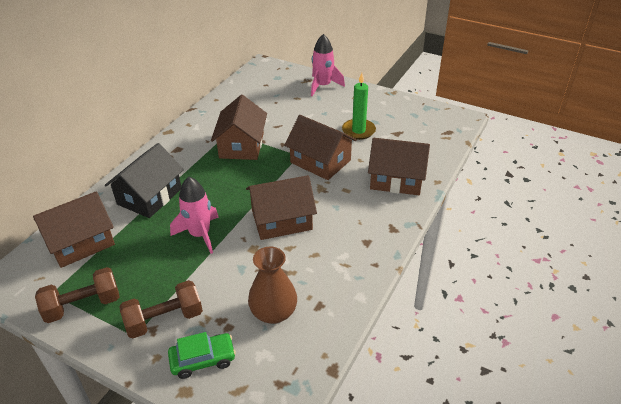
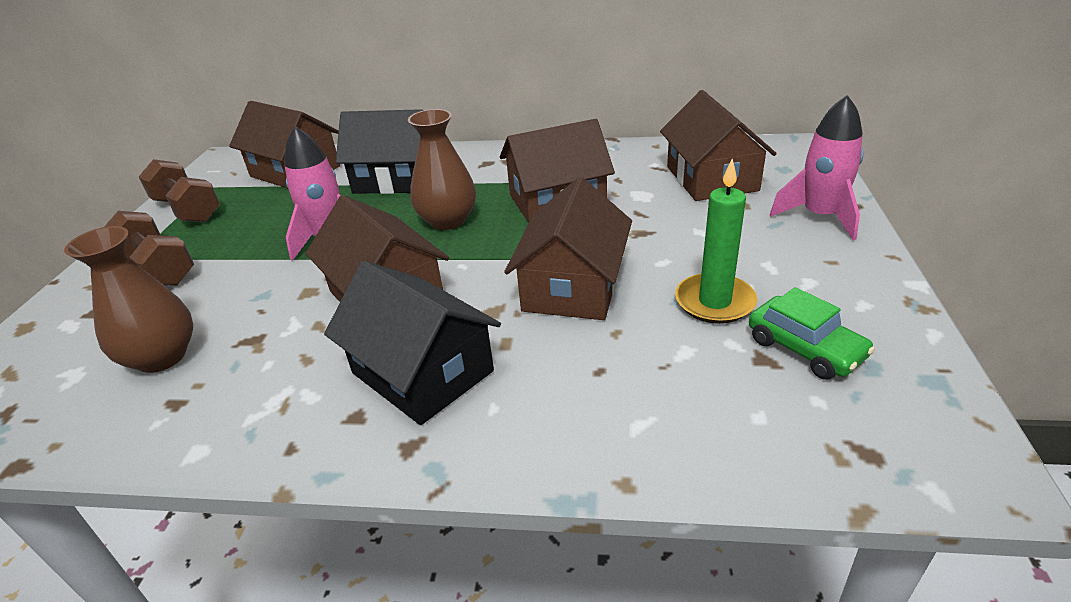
camera: 70 degrees right, 5 degrees down
(203, 360) = (77, 323): green car -> green car (805, 348)
(225, 185) = (447, 220): none -> brown vase
(350, 217) = (422, 372): none -> black house
(396, 179) = (585, 405): brown house -> brown house (711, 178)

